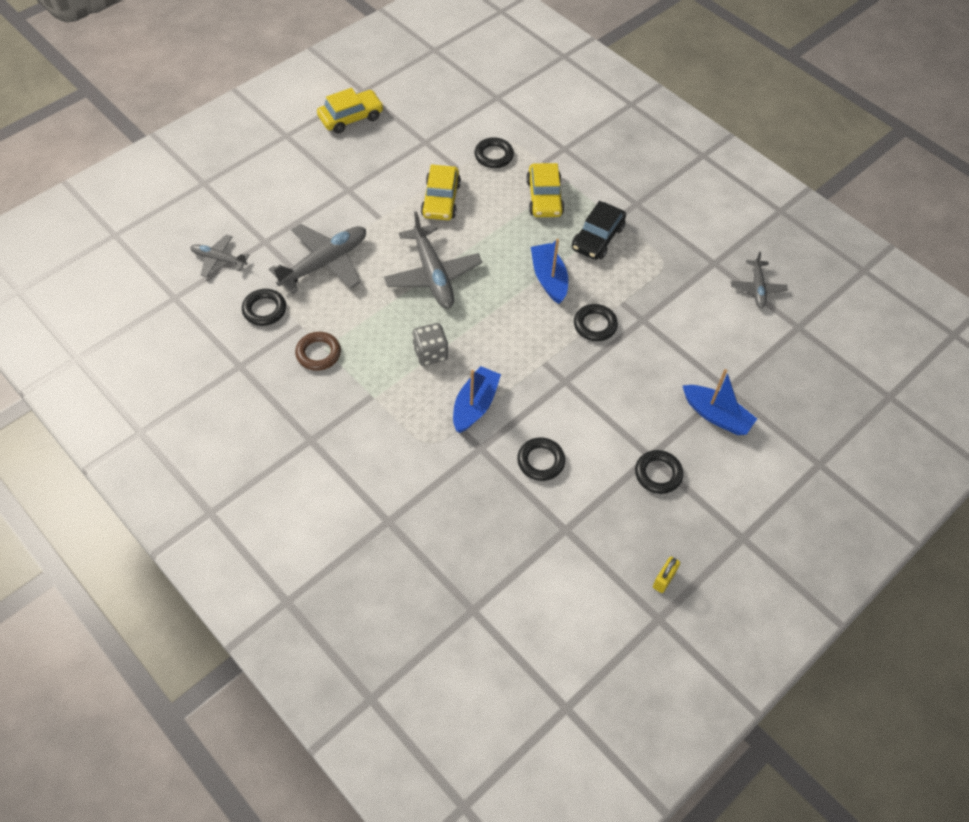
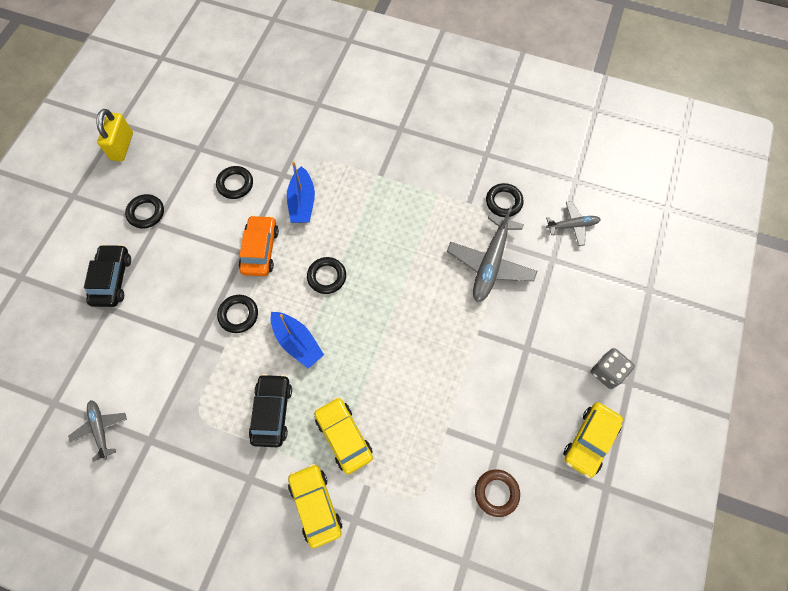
camera: 155 degrees right, 10 degrees up
(318, 353) = (439, 188): brown ring -> brown ring (496, 493)
(430, 353) = (358, 227): grey dice -> grey dice (607, 372)
(432, 275) = (397, 296): grey plane -> none
(441, 200) = (438, 381): yellow car -> yellow car (315, 505)
(493, 155) = (421, 467): black ring -> black ring (327, 277)
(545, 376) = (260, 250): none -> orange car
(664, 579) = (122, 146): yellow padlock -> yellow padlock, size x1.73
(716, 416) = (112, 279): blue boat -> black car

